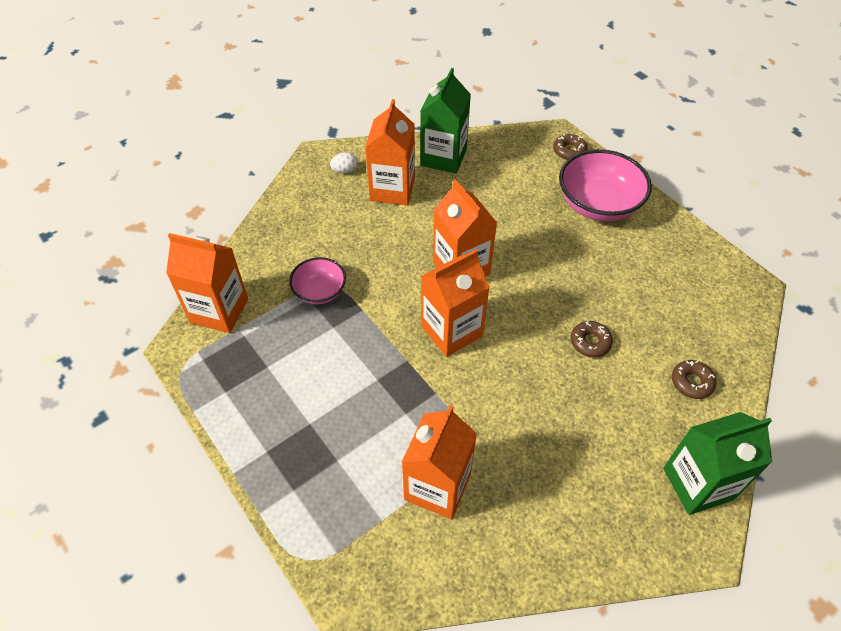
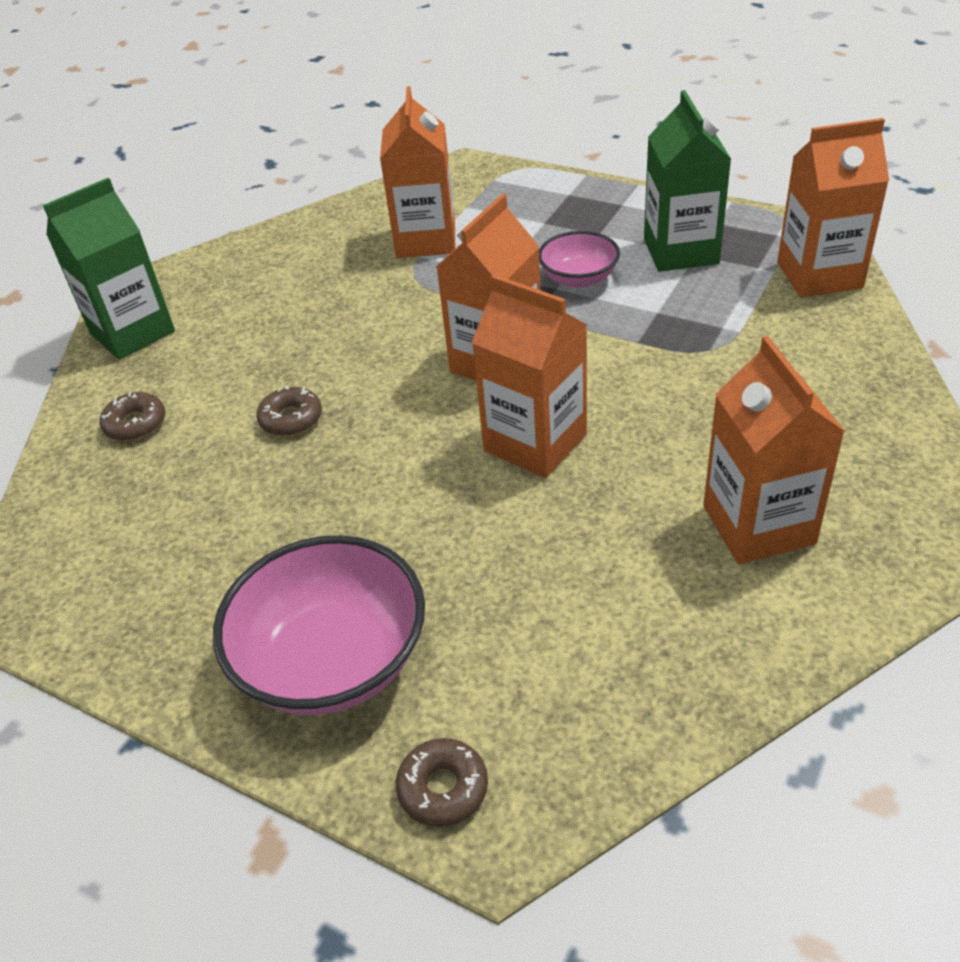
camera: 160 degrees right, 10 degrees down
(320, 291) = (716, 339): pink bowl -> pink bowl (579, 278)
(345, 170) = (883, 525): white egg -> none
(443, 157) = (720, 640): green carton -> green carton (681, 251)

